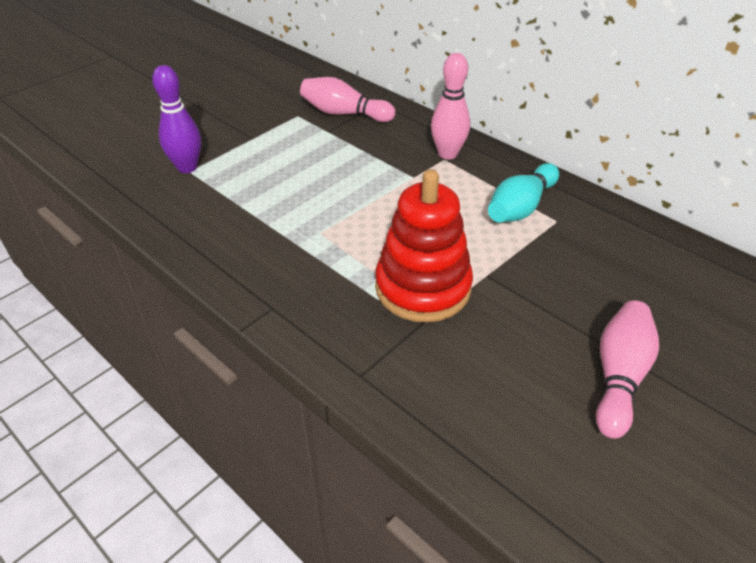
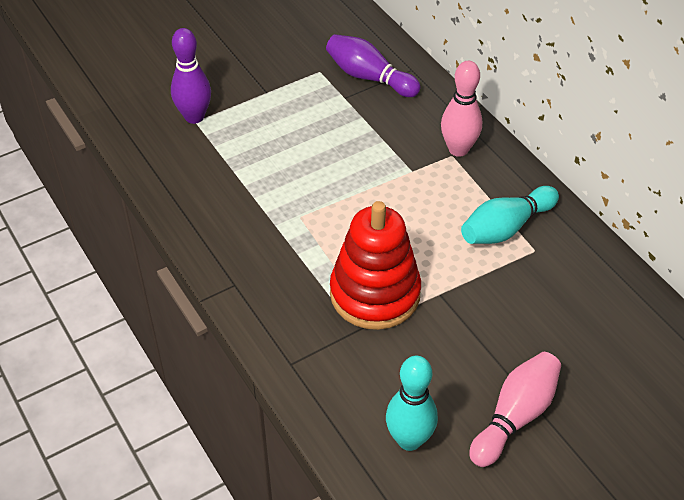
camera: 15 degrees right, 5 degrees up
(344, 113) = (369, 77): pink bowling pin -> purple bowling pin
(522, 427) = (409, 440): none -> turquoise bowling pin

